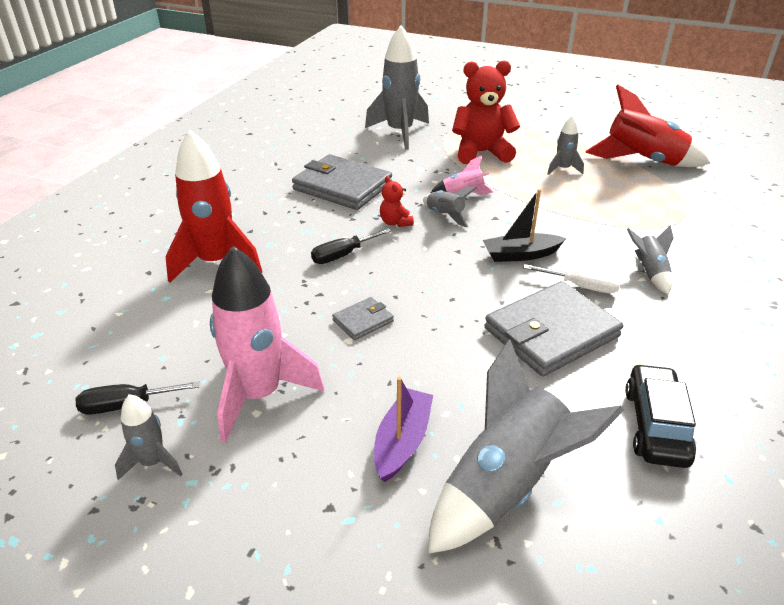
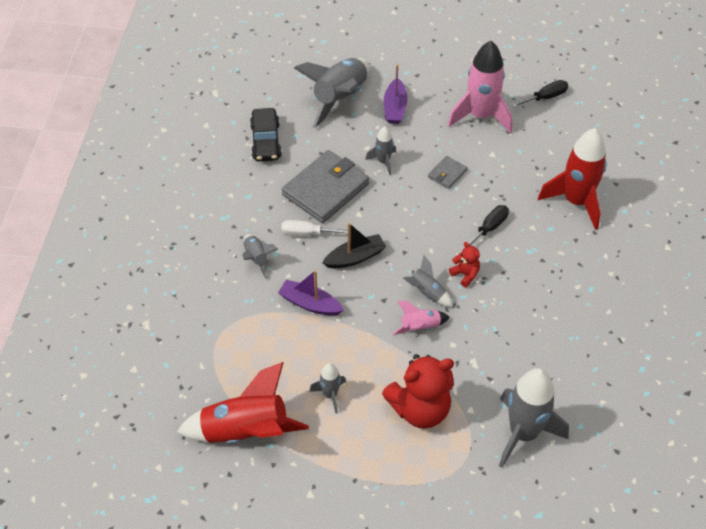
camera: 165 degrees right, 15 degrees up
(153, 462) = (509, 76): grey rocket -> grey rocket (383, 162)
(342, 187) = (534, 315): grey wallet -> none
(580, 226) = (310, 304): none -> purple boat

